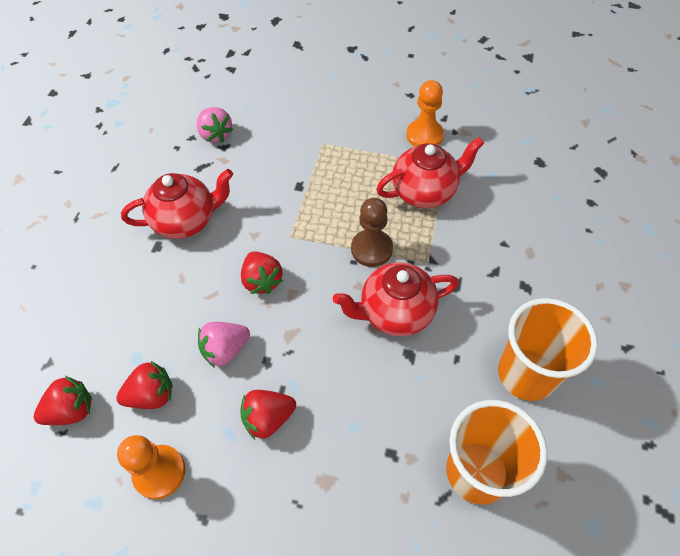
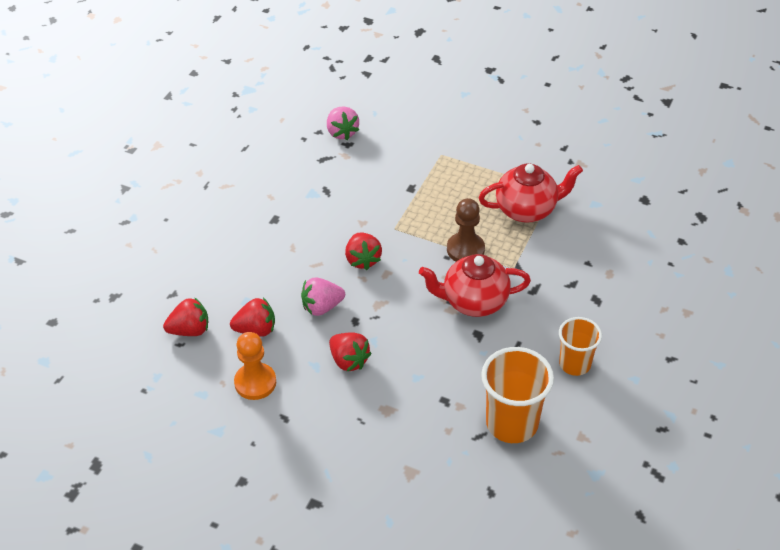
camera: 10 degrees right, 10 degrees down
(187, 221) = (304, 202): red teapot -> none
(268, 418) = (349, 360): red strawberry -> red strawberry turned 120 degrees counterclockwise
(424, 135) = (540, 161): orange pawn -> none
(526, 374) = (575, 364): orange cup -> orange cup, size x0.63

